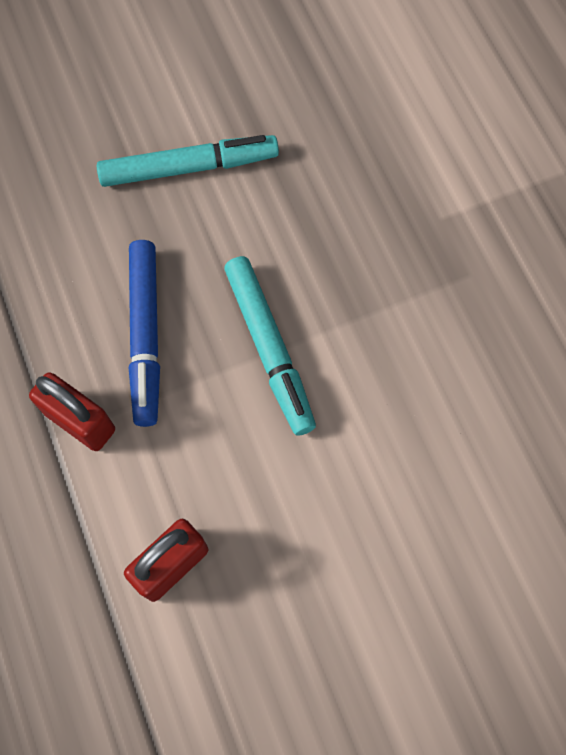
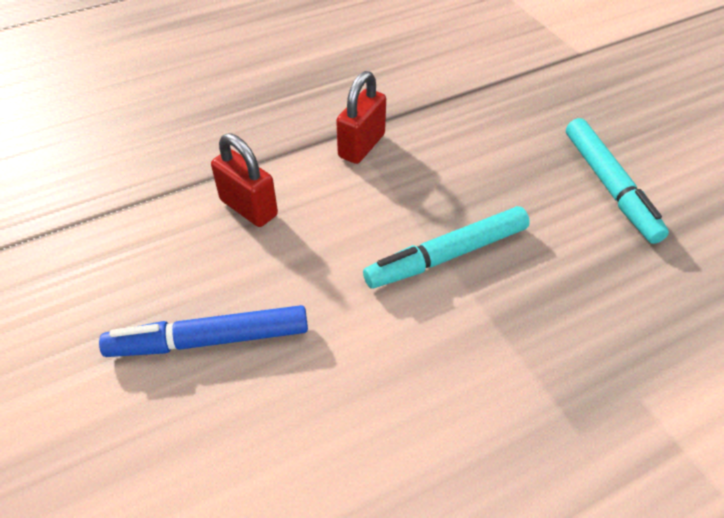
camera: 85 degrees right, 20 degrees down
(145, 336) = (440, 174): blue marker -> blue marker (209, 340)

